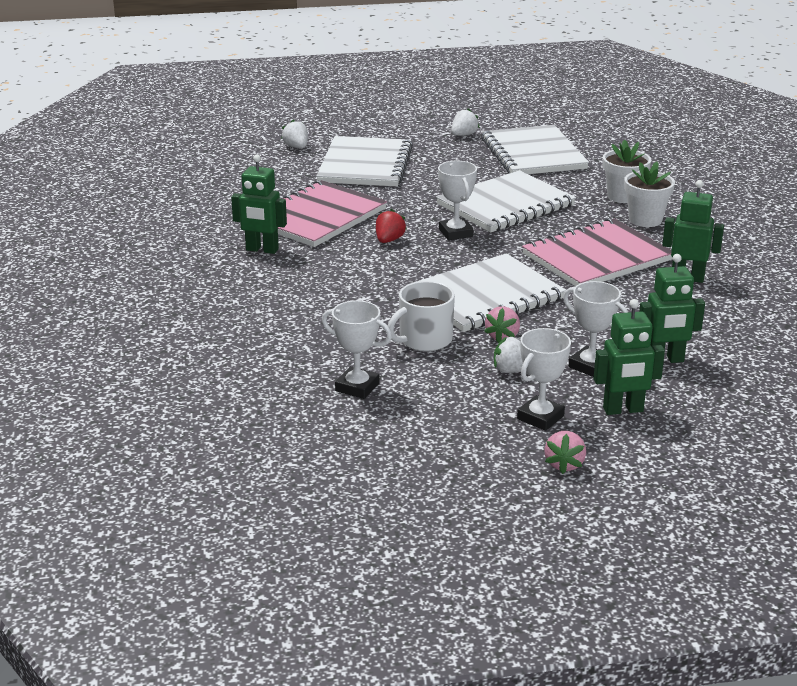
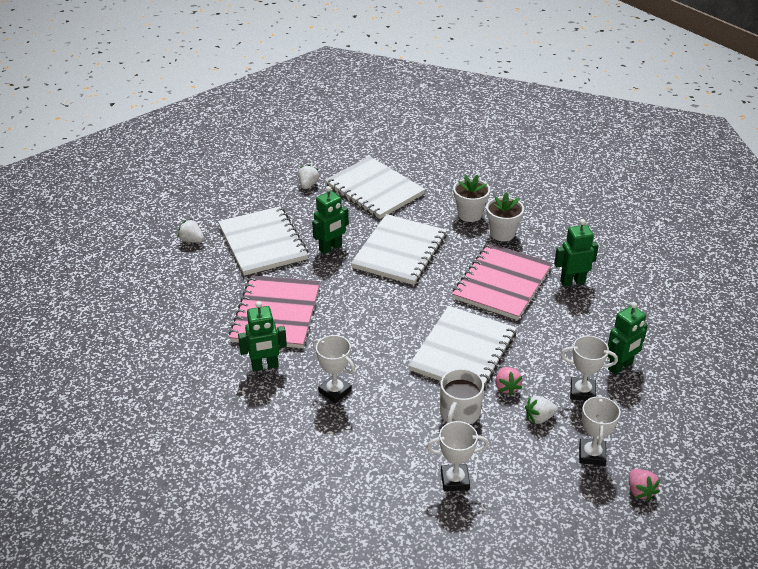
camera: 30 degrees left, 10 degrees up
(389, 240) = (349, 319): red strawberry -> none
(456, 233) = (389, 294): white trophy -> white trophy (335, 391)
(623, 410) = (633, 424): green robot -> green robot (330, 248)

